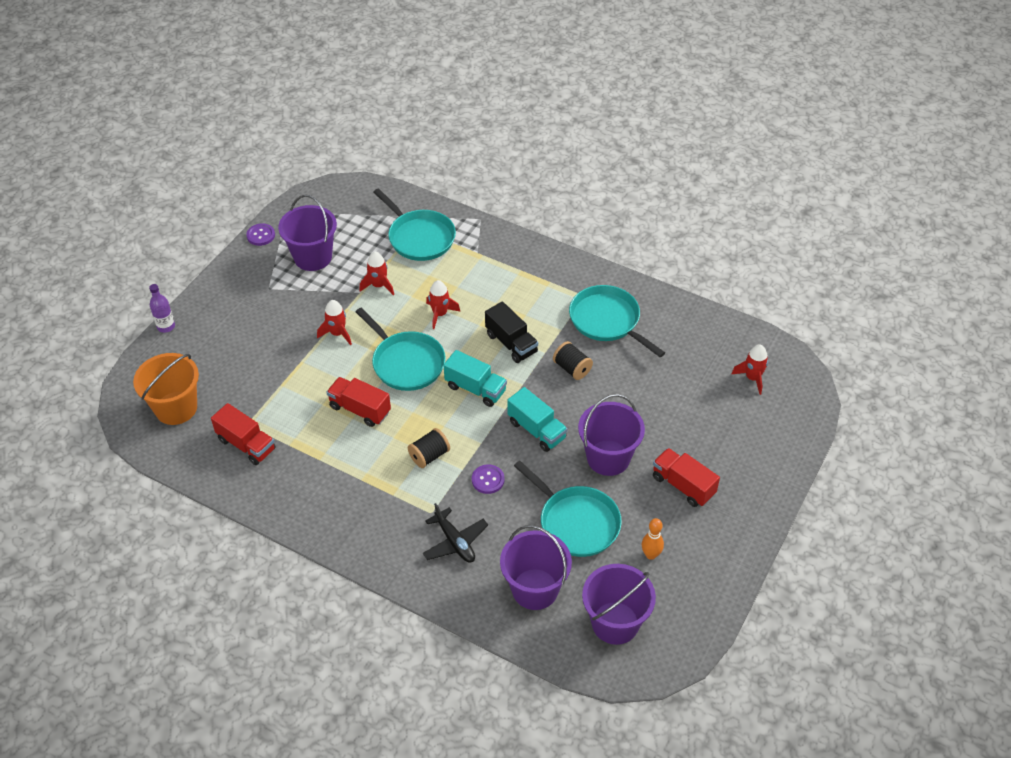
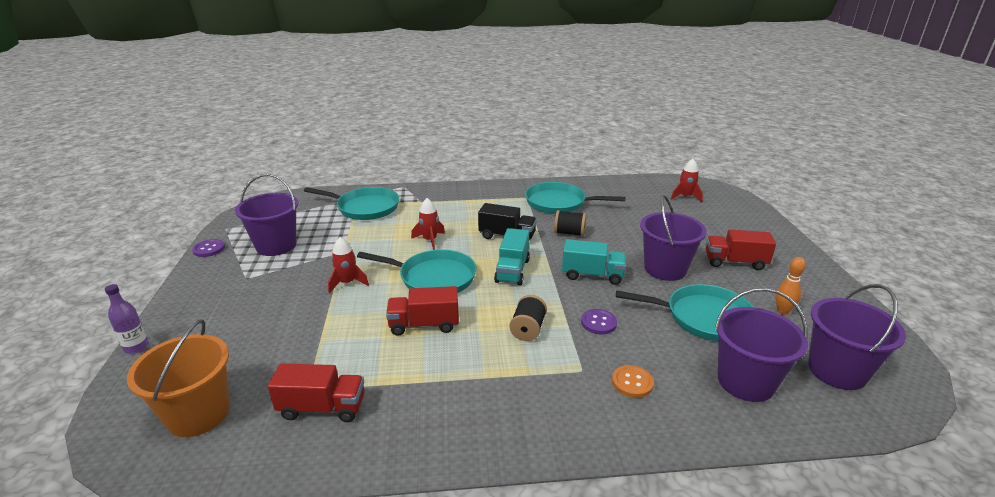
camera: 35 degrees left, 20 degrees down
(378, 285) = (357, 242): red rocket -> none
(455, 542) = (632, 382): black plane -> orange button
(475, 389) = (512, 271): turquoise truck -> turquoise truck turned 105 degrees clockwise

